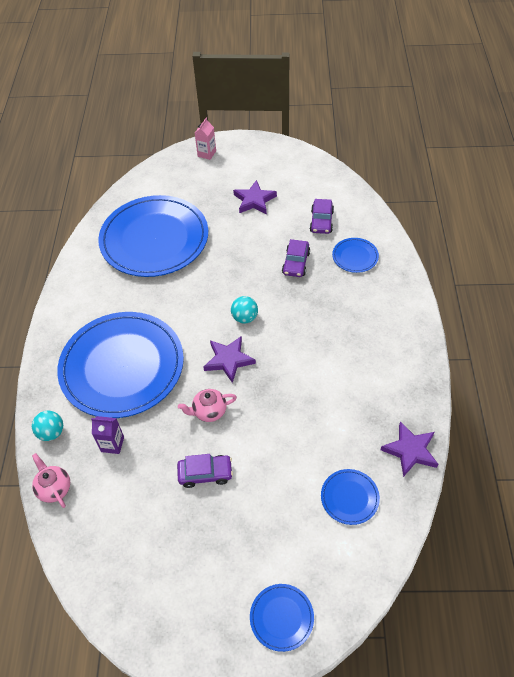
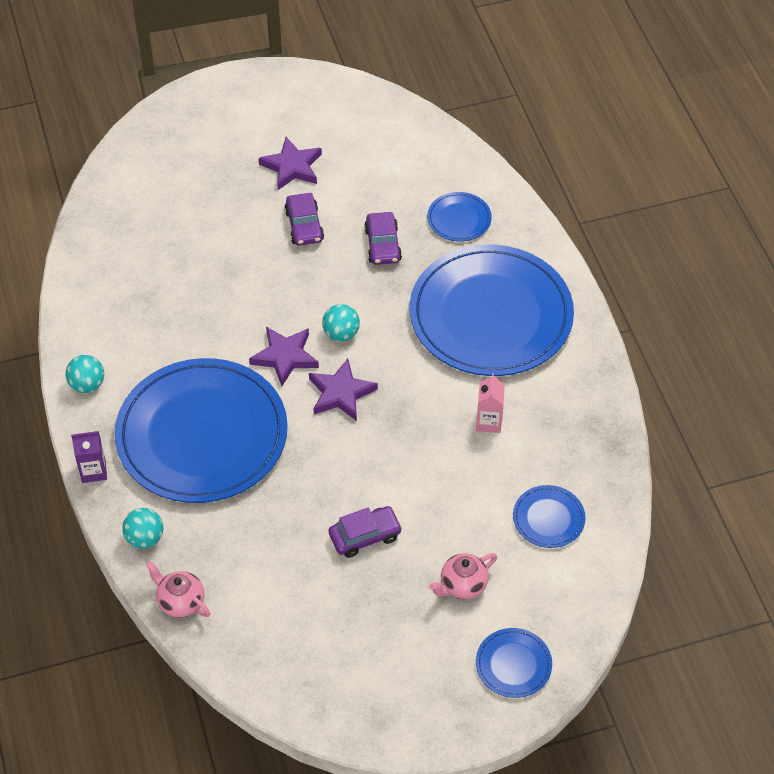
camera: 20 degrees left, 0 degrees up
(63, 313) = (87, 385): none -> turquoise ball
(112, 444) = (232, 532): purple carton -> purple carton (93, 471)
(154, 239) = (171, 253): blue plate -> blue plate (491, 315)
(207, 154) = (194, 109): pink carton -> pink carton (489, 422)
(209, 411) = (340, 462): pink teapot -> pink teapot (462, 585)
(321, 221) = (397, 179): purple car -> purple car (304, 226)
(410, 450) = (603, 447): purple star -> purple star (285, 357)

